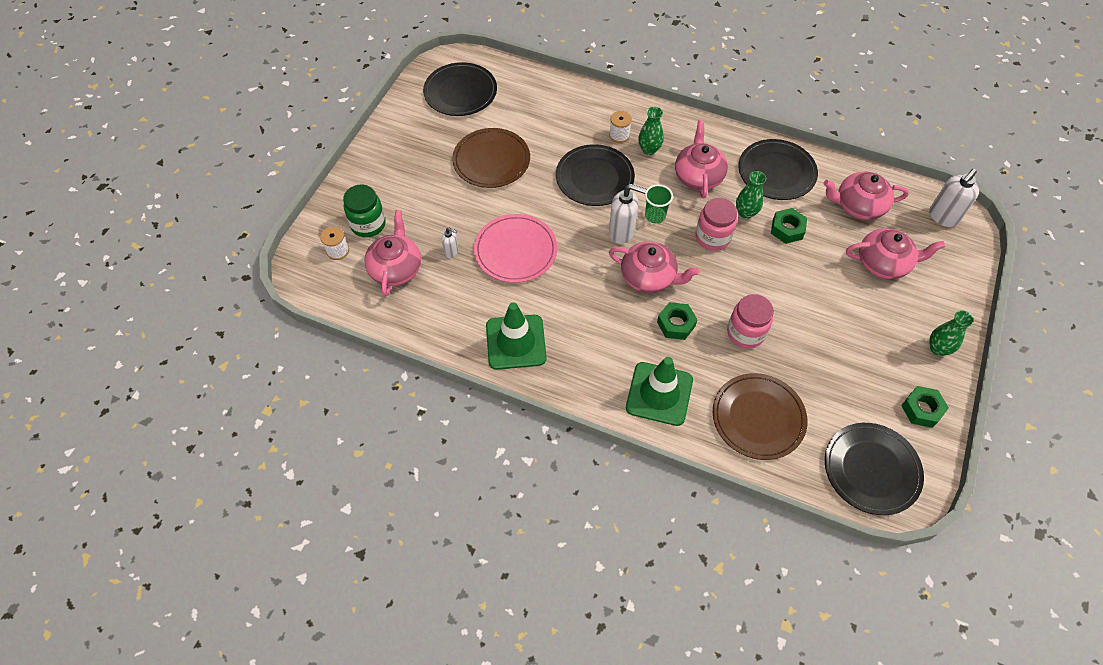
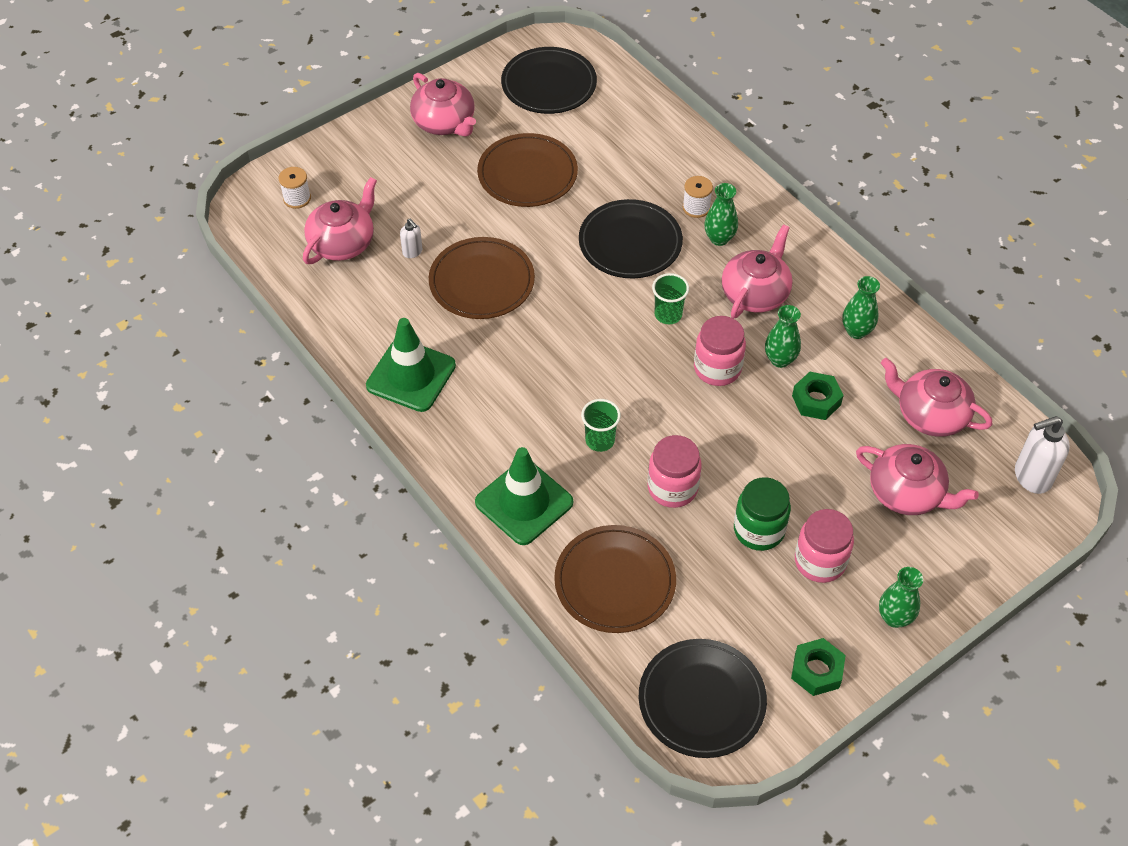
camera: 30 degrees right, 5 degrees down
(368, 224) = (347, 185): green jar -> green jar (759, 530)
(515, 250) = (482, 281): pink plate -> brown plate
(622, 232) = (615, 315): white soap dispenser -> none
(649, 277) = (608, 377): pink teapot -> pink teapot (444, 123)
(676, 324) = (600, 440): green nut -> green cup
(776, 172) = (856, 331): black plate -> green vase
(869, 335) = (820, 561): none -> pink jar

